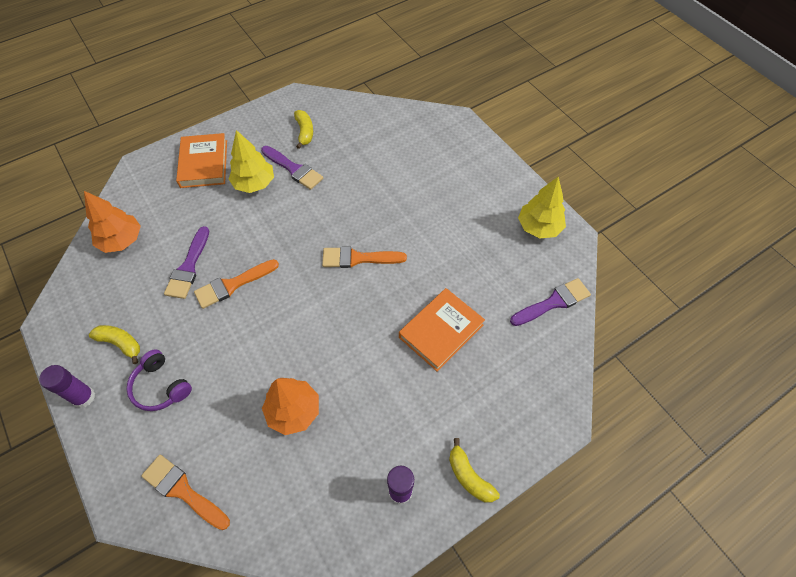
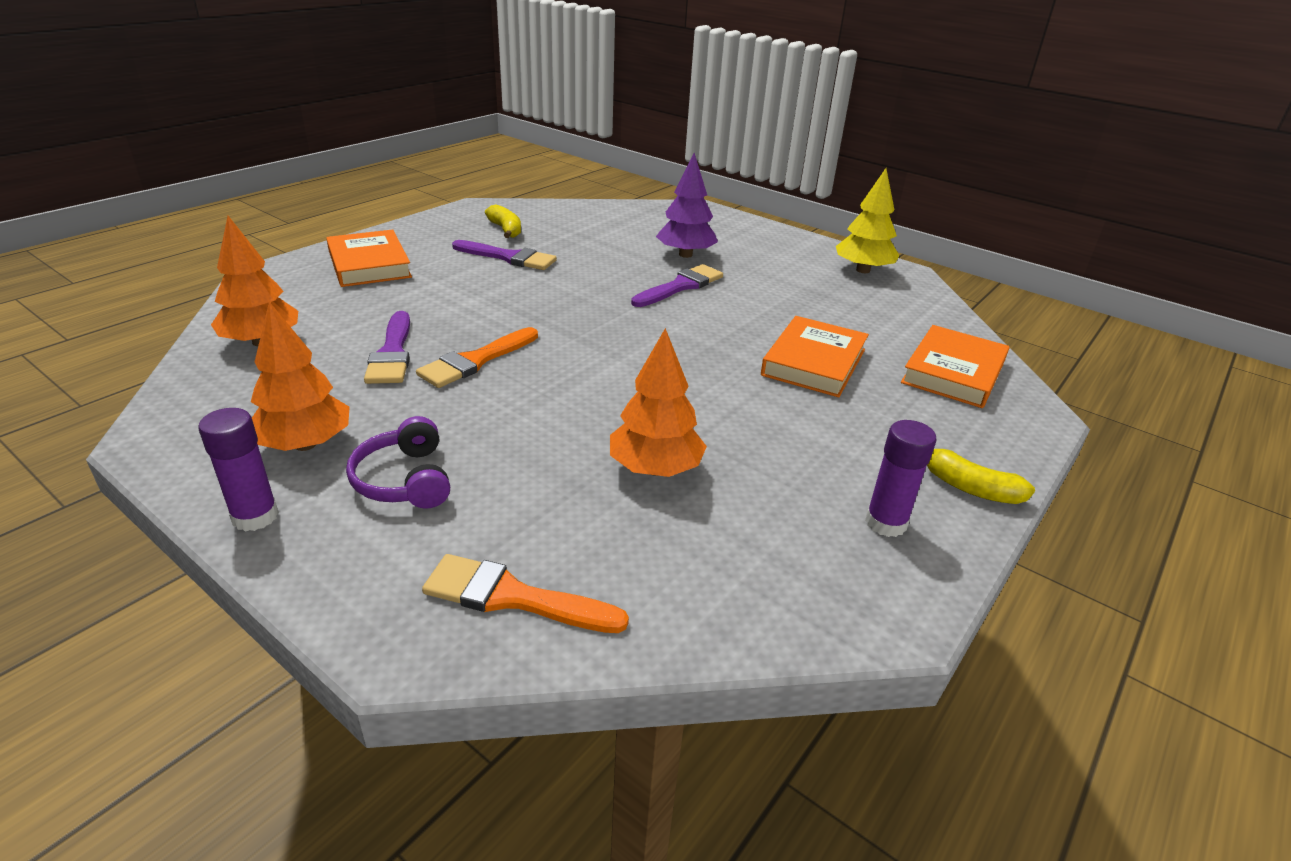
camera: 20 degrees left, 25 degrees down
(120, 343) = (305, 444): yellow banana -> orange tree
(160, 386) = (404, 480): purple headphones -> purple headphones turned 45 degrees clockwise
(254, 184) = (457, 273): yellow tree -> none
(358, 258) = (651, 317): orange brush -> none
(416, 185) = (685, 255): none -> purple tree
(531, 363) = (953, 372): none -> orange book
(553, 302) = (933, 322): purple brush -> purple brush (680, 286)

